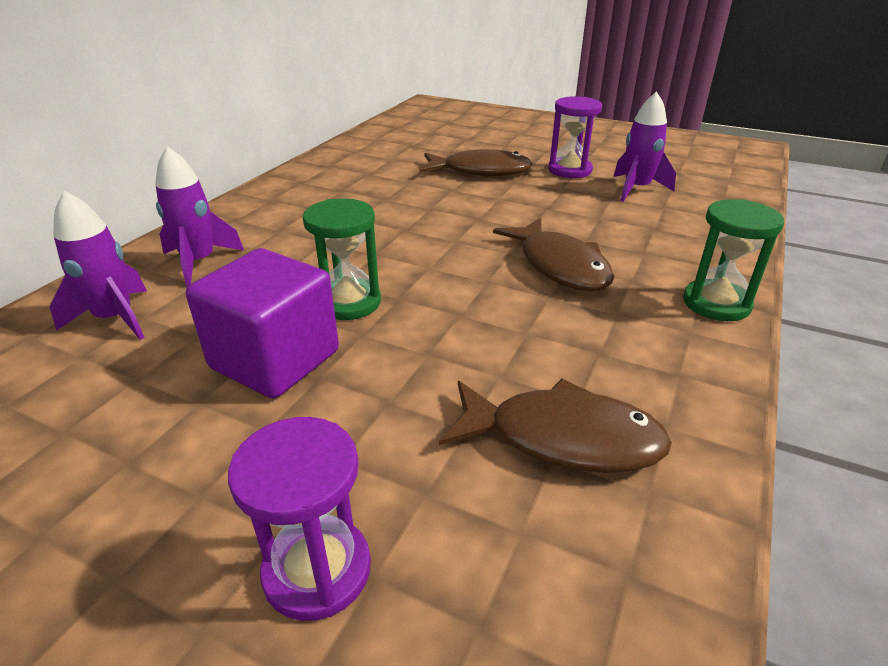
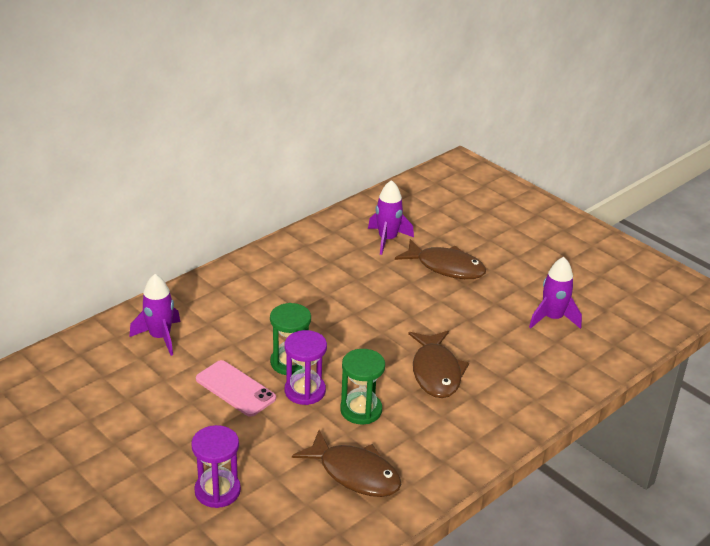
camera: 20 degrees right, 0 degrees up
(199, 262) = (215, 306): purple rocket -> purple rocket (387, 239)
(275, 359) = (235, 388): purple cube -> pink phone
(570, 170) = (518, 284): purple hourglass -> purple hourglass (305, 391)
(716, 303) = (511, 427): green hourglass -> green hourglass (361, 410)

